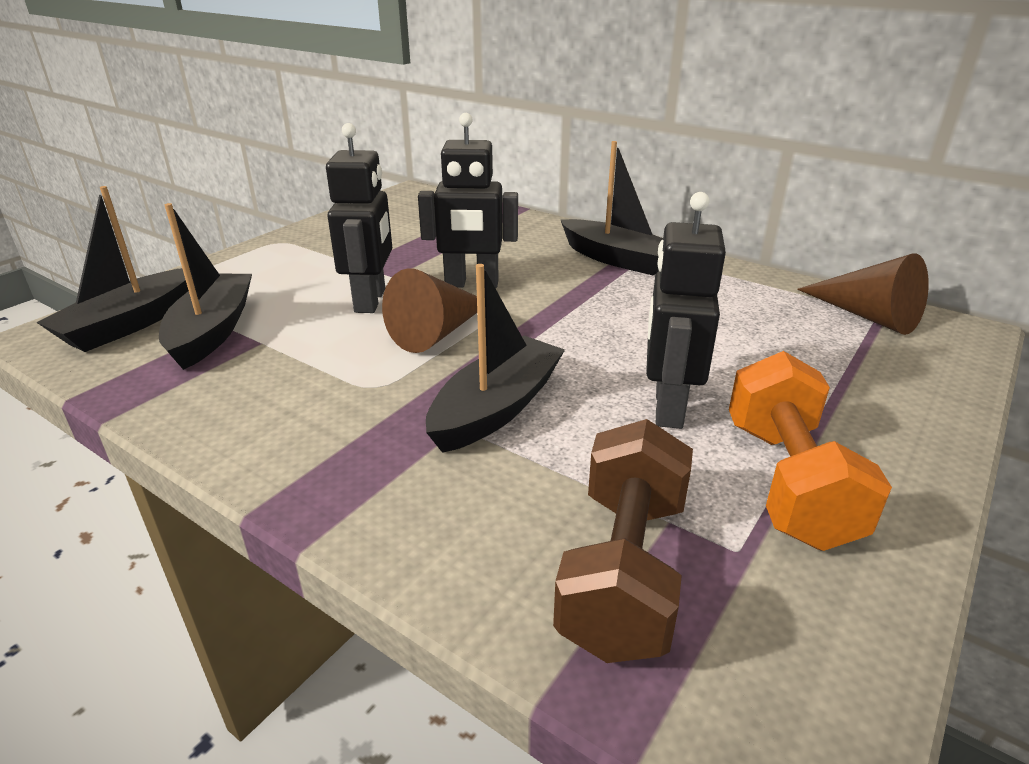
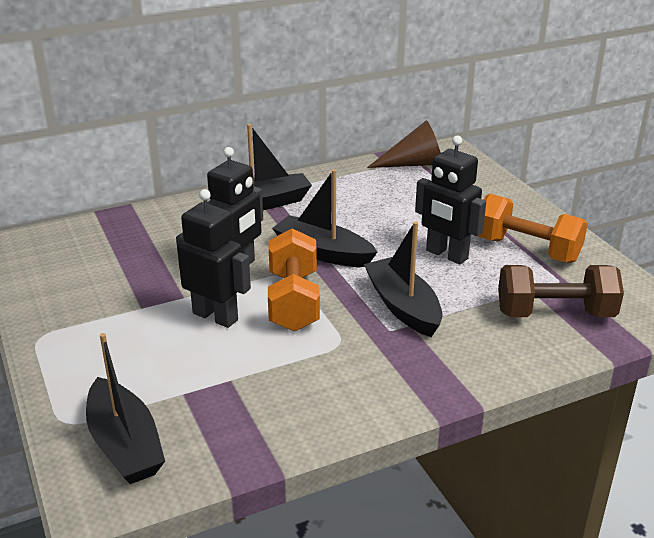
camera: 60 degrees left, 0 degrees up
(212, 331) = (188, 401): black boat -> black boat (323, 252)
(438, 332) = (293, 301): brown cone -> orange dumbbell
(623, 571) = (555, 314): brown dumbbell -> brown dumbbell turned 45 degrees counterclockwise

